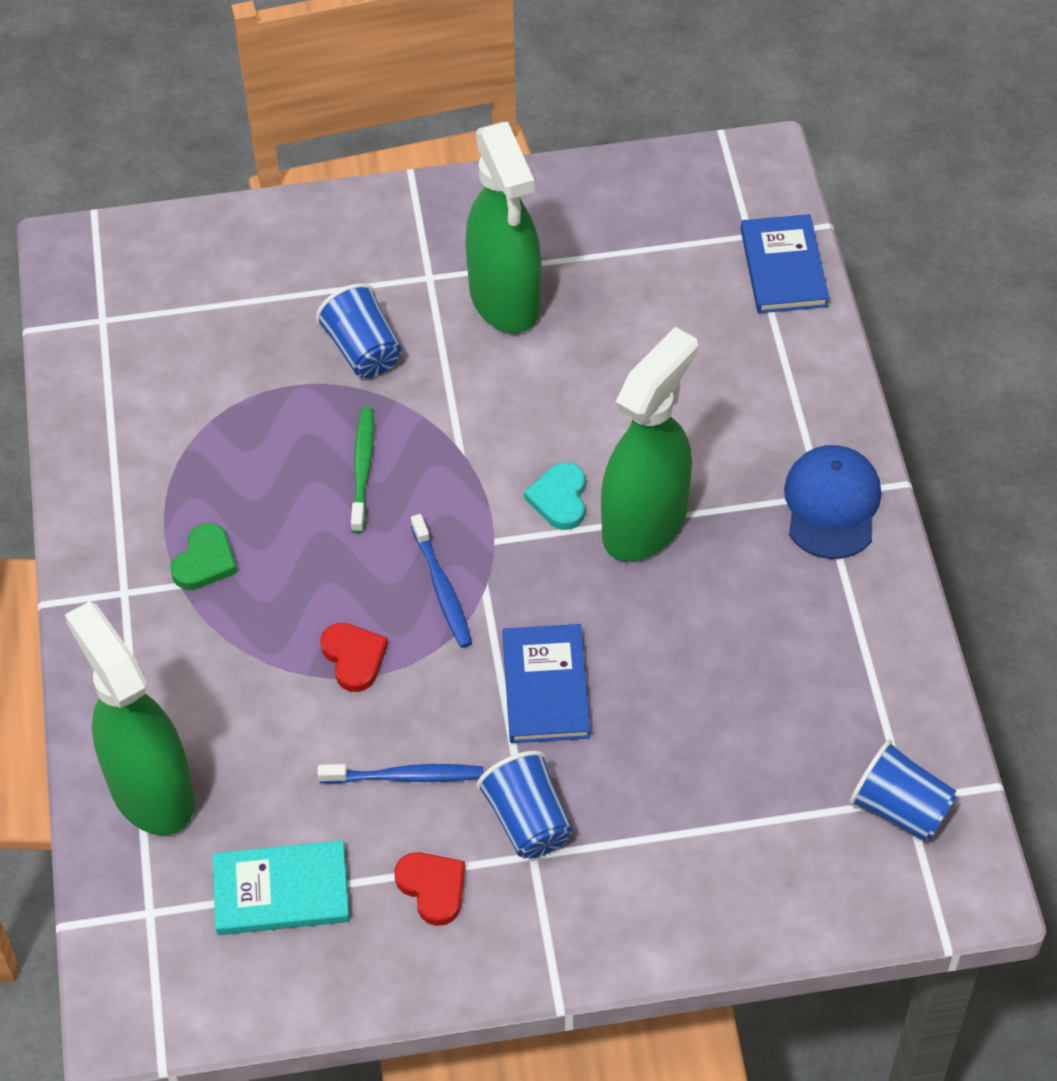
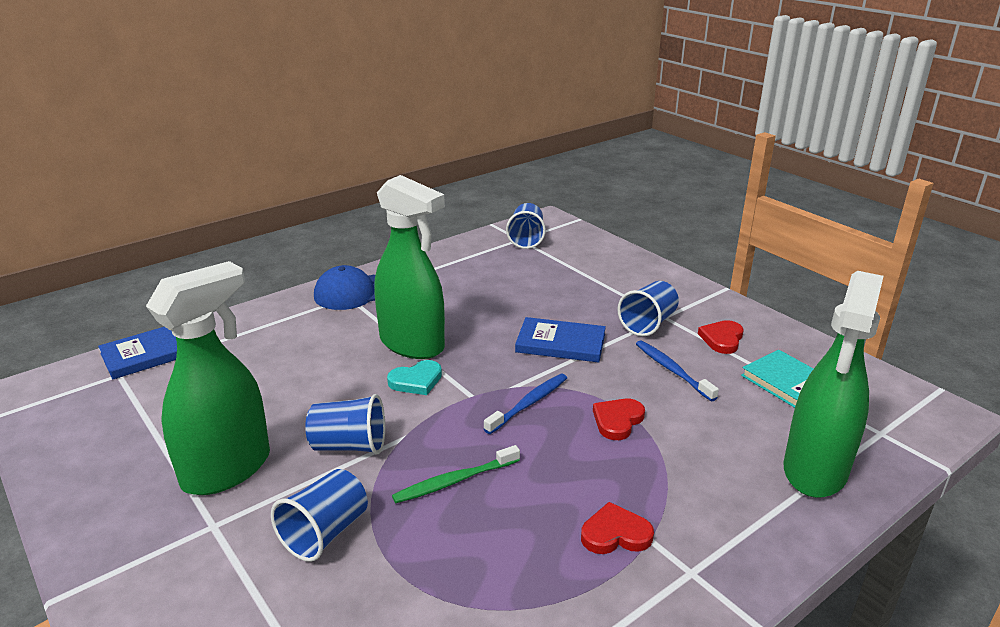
camera: 120 degrees left, 25 degrees down
(205, 561) = (615, 534): green heart -> red heart
(477, 402) = (349, 446): none -> blue cup
(546, 687) = (560, 343): blue book -> blue book turned 45 degrees clockwise
(645, 523) = (412, 344): green spray bottle -> green spray bottle turned 150 degrees counterclockwise

